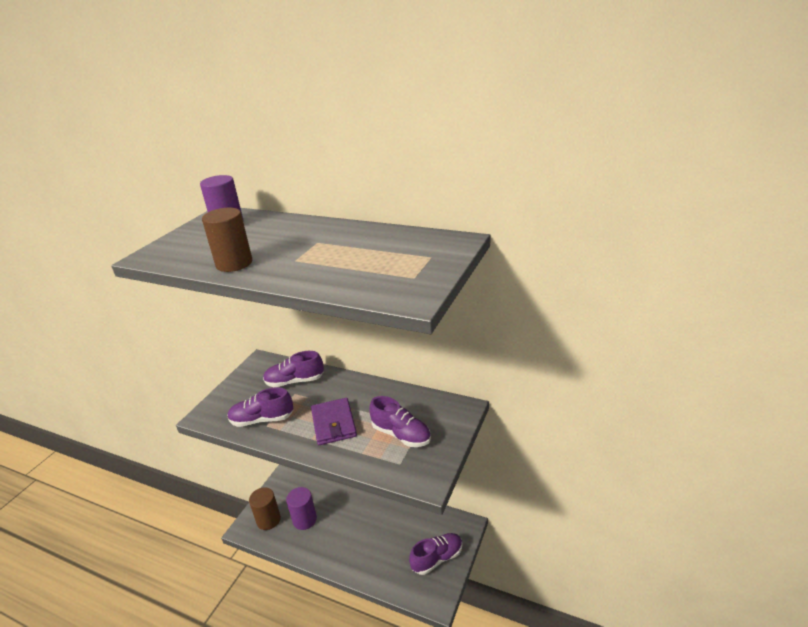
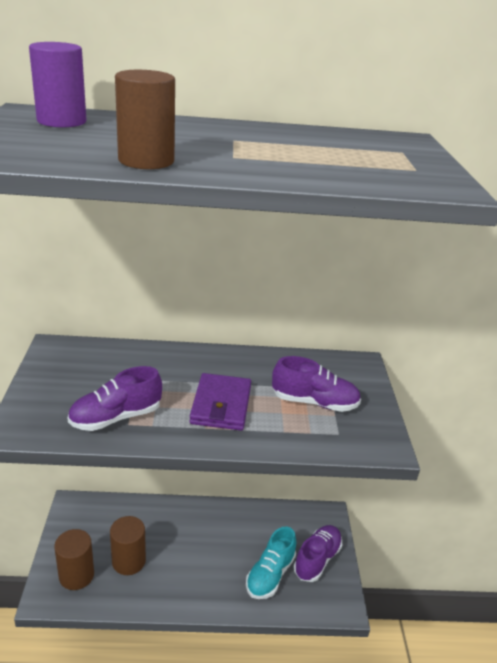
camera: 30 degrees left, 0 degrees up
(295, 381) = (127, 364): purple shoe -> none
(304, 520) = (128, 561): purple cylinder -> brown cylinder
(334, 423) = (221, 405): purple wallet -> purple wallet turned 45 degrees clockwise
(395, 559) = (270, 575): none -> turquoise shoe

